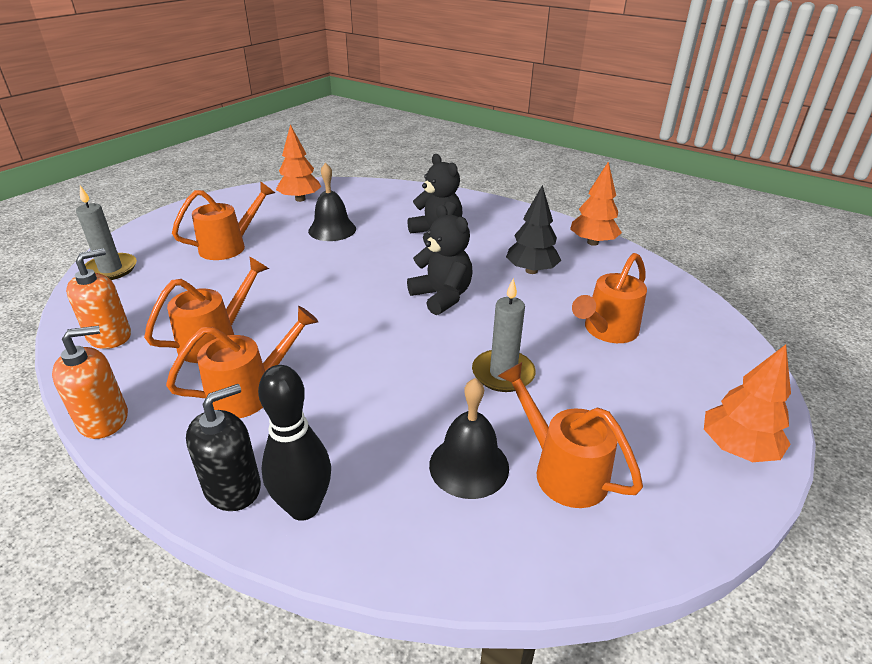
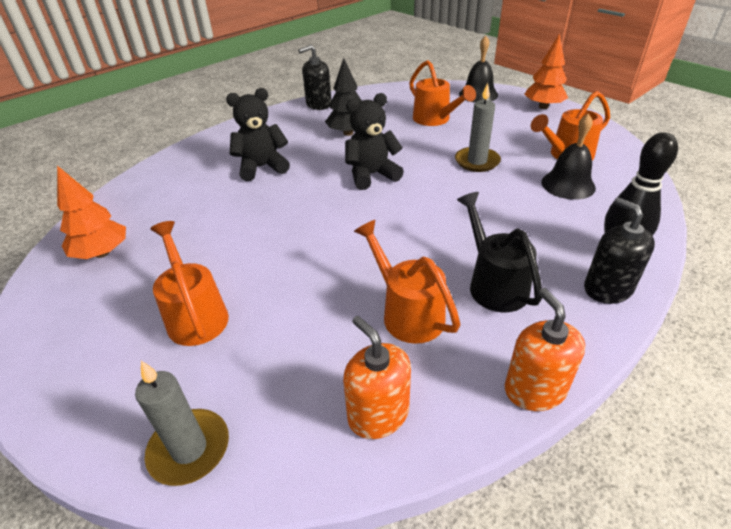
camera: 75 degrees left, 5 degrees up
(250, 392) = (494, 284): orange watering can -> black watering can
(332, 229) = (207, 229): black bell -> black bell (478, 94)
(592, 242) = (318, 104): orange tree -> black soap dispenser

